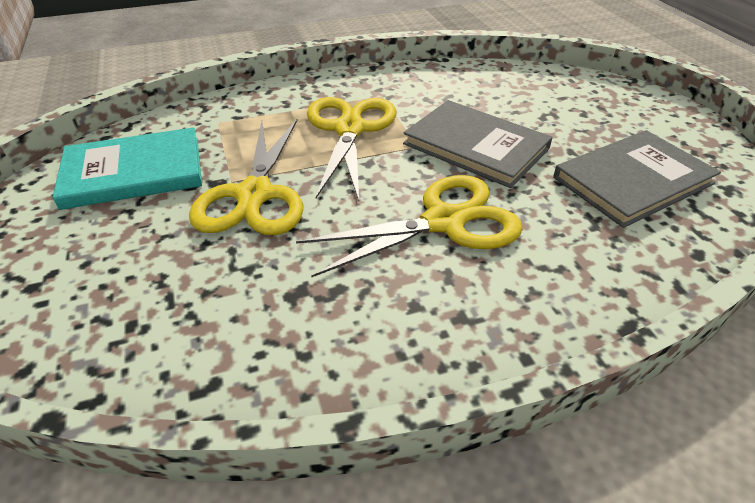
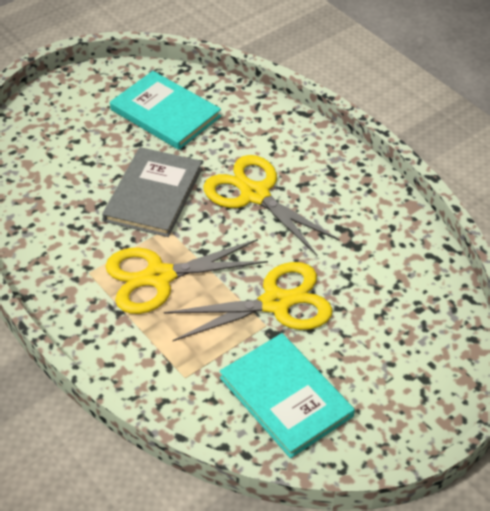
camera: 110 degrees left, 5 degrees up
(632, 181) = (165, 113): grey book -> turquoise book

